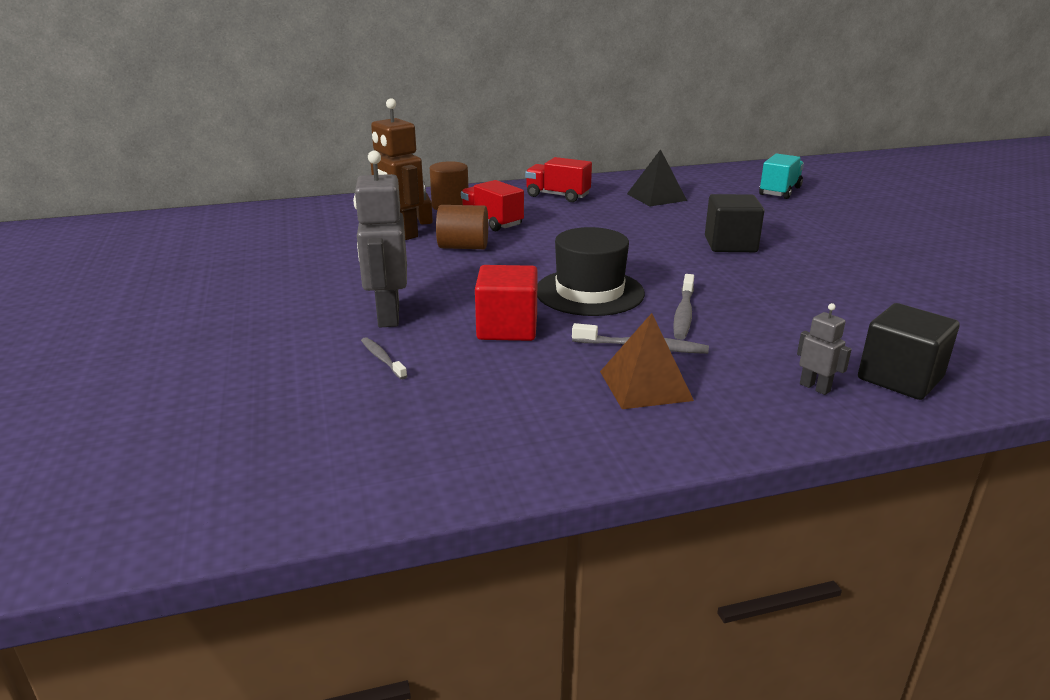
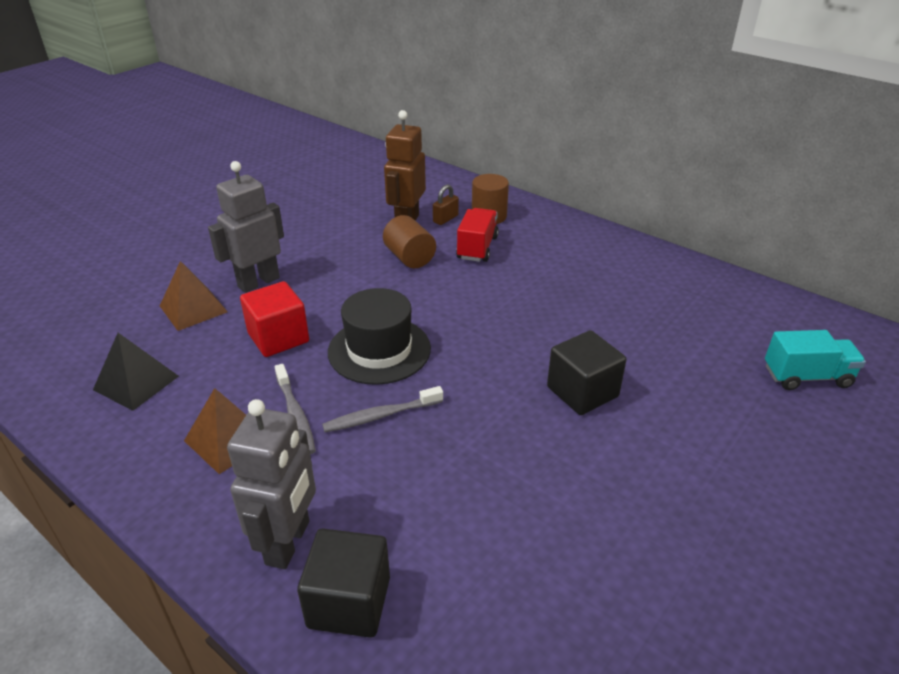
camera: 55 degrees right, 10 degrees up
(382, 359) = (193, 308): grey toothbrush -> brown pyramid
(557, 196) = (583, 251): red truck -> none
(656, 197) = (659, 303): black pyramid -> black pyramid (136, 382)
(815, 387) = (288, 542): grey robot -> grey robot, size x2.10

